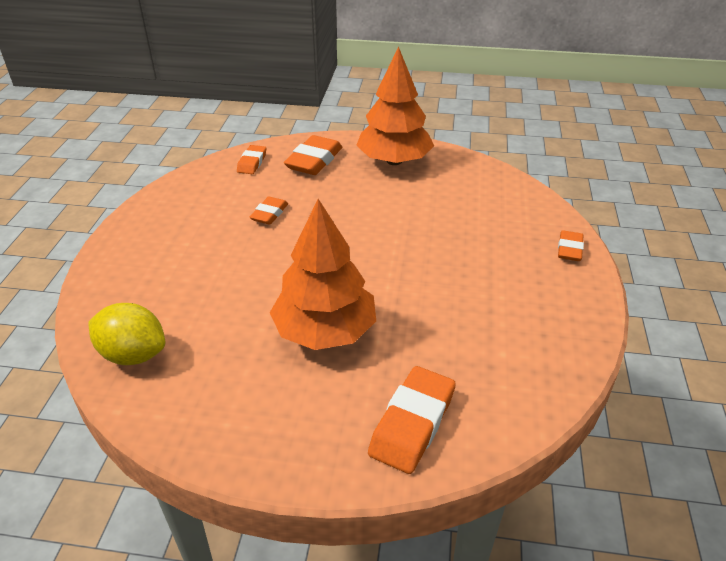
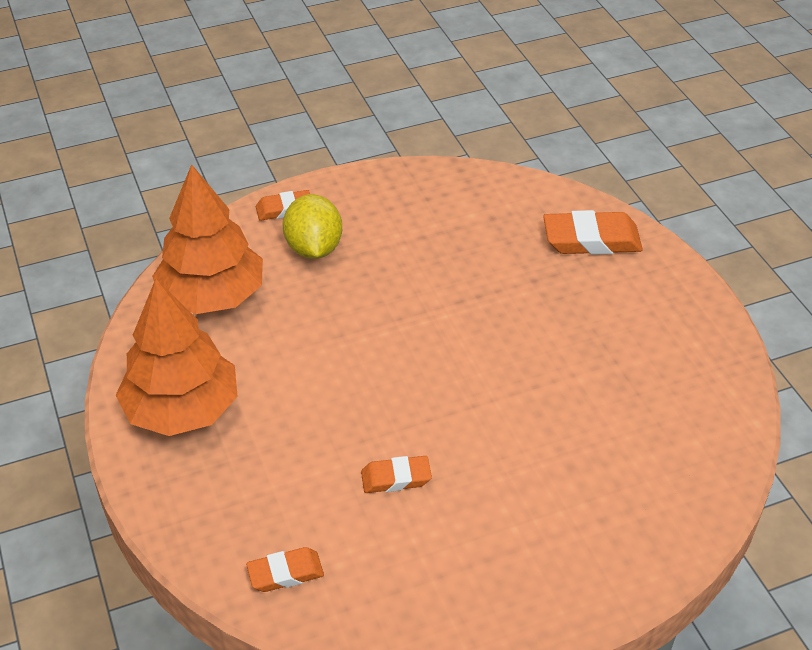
camera: 120 degrees left, 5 degrees up
(133, 354) = (698, 455): yellow lemon -> yellow lemon (314, 248)
(314, 161) = (234, 499): orange eraser -> none
(325, 331) = (544, 332): orange tree -> orange tree (212, 296)

